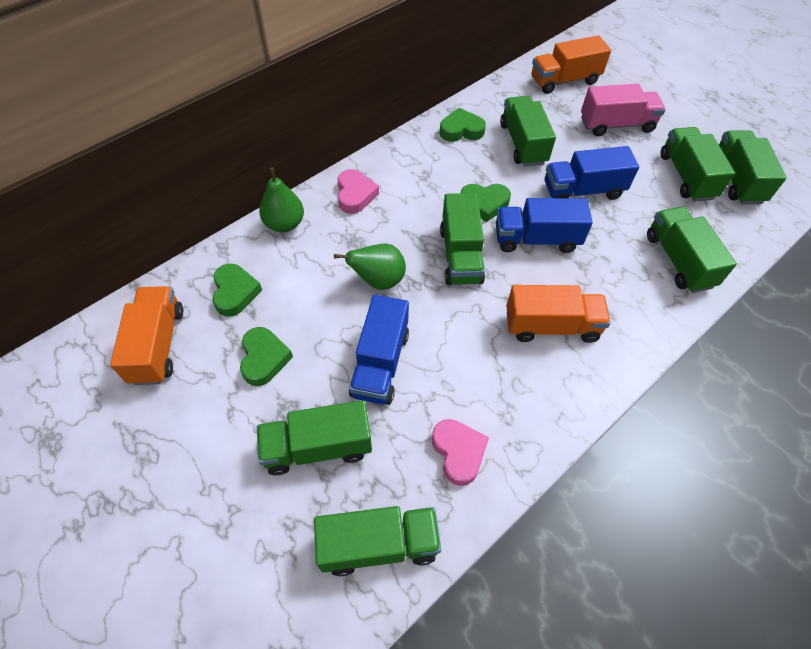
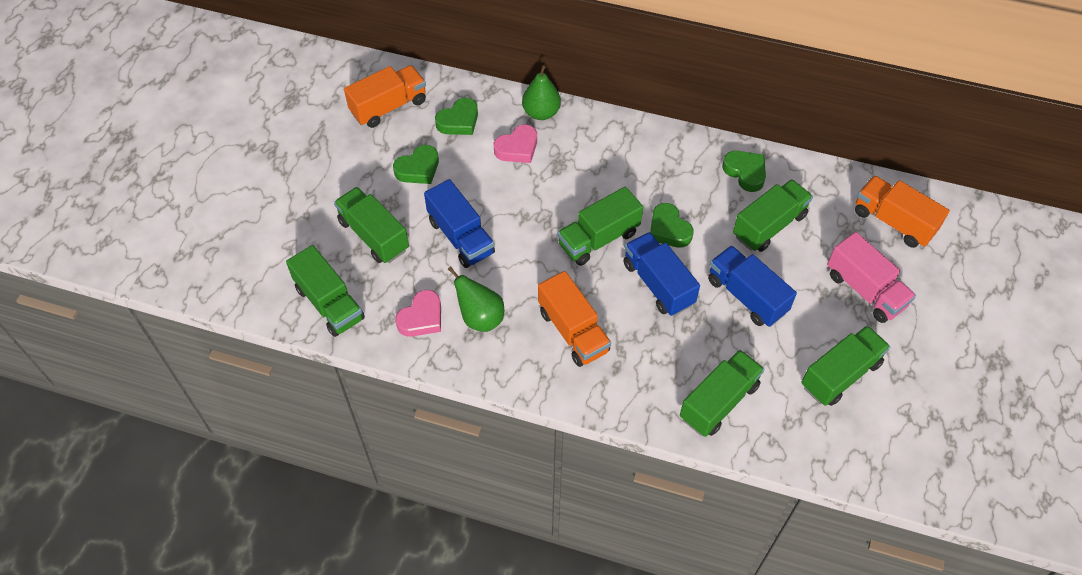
camera: 60 degrees right, 0 degrees up
(355, 195) = (606, 139): pink heart -> pink heart (517, 148)
(378, 280) = (532, 198): green pear -> green pear (480, 317)
(380, 363) = (461, 237): blue truck -> blue truck turned 105 degrees counterclockwise
(736, 179) = (874, 421): green truck -> none

